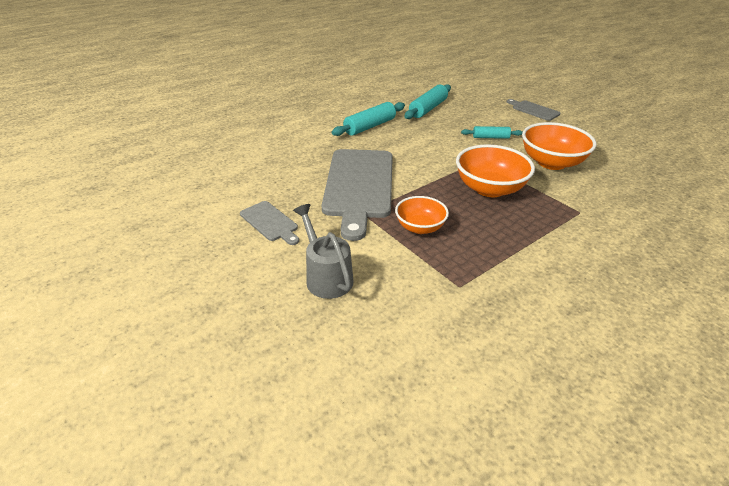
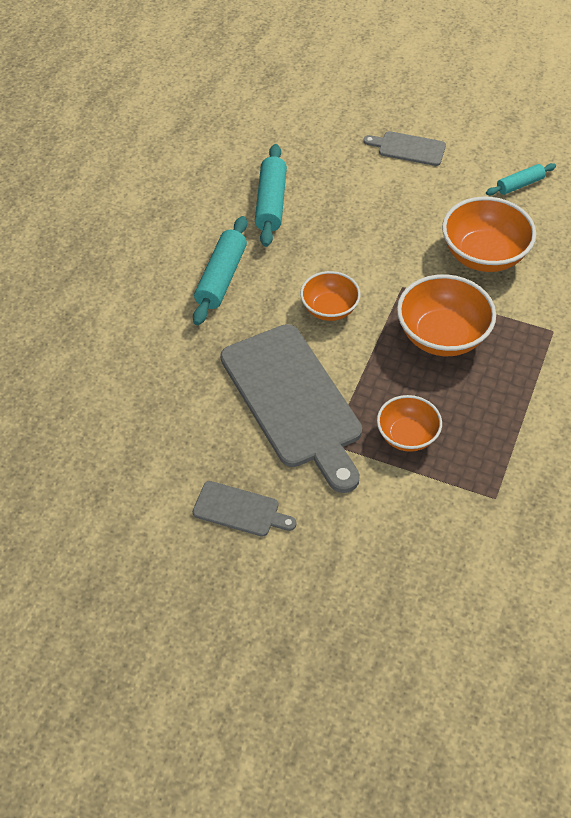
camera: 30 degrees left, 15 degrees up
(326, 276) = (361, 552): grey watering can -> none
(422, 155) = (329, 309): none -> orange bowl
(490, 137) = (388, 234): turquoise rolling pin -> turquoise rolling pin (520, 185)

